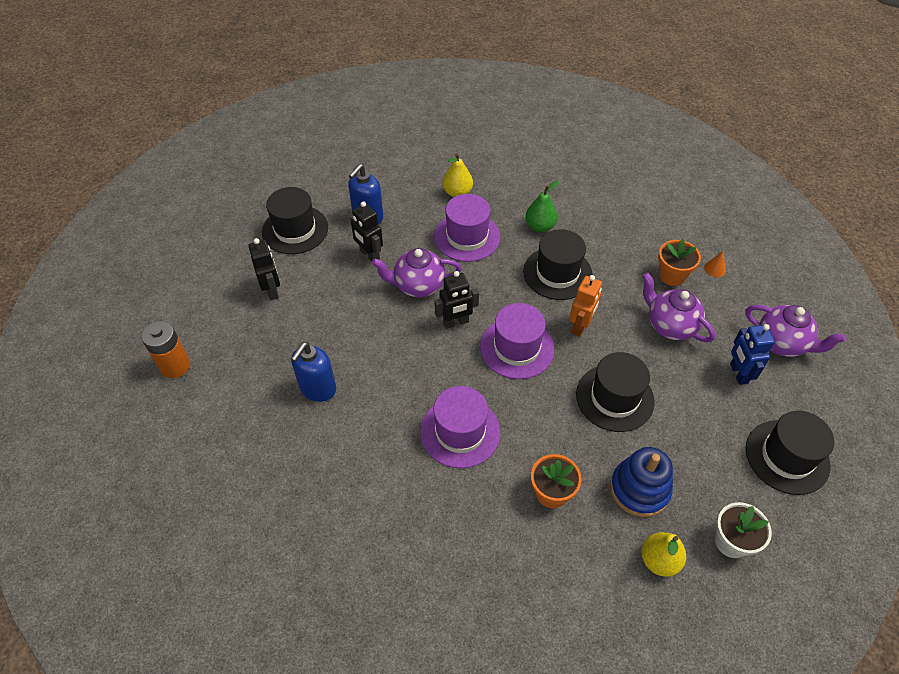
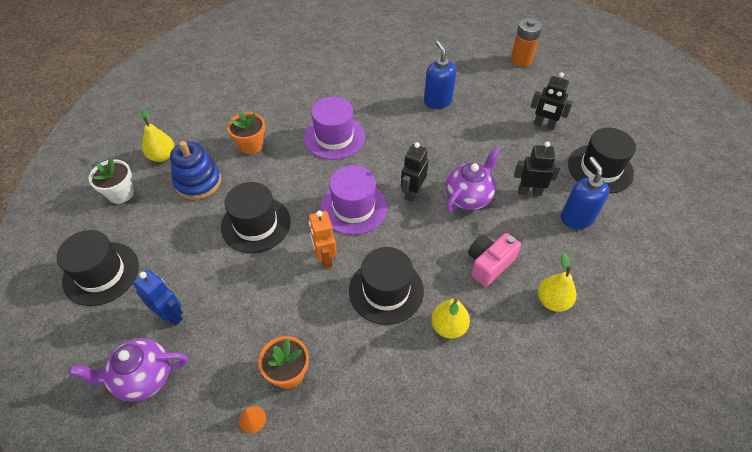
camera: 135 degrees right, 0 degrees up
(467, 237) = (489, 264): purple hat -> pink camera
(539, 226) = (448, 326): green pear -> yellow pear
(670, 326) = (254, 316): purple teapot -> none

